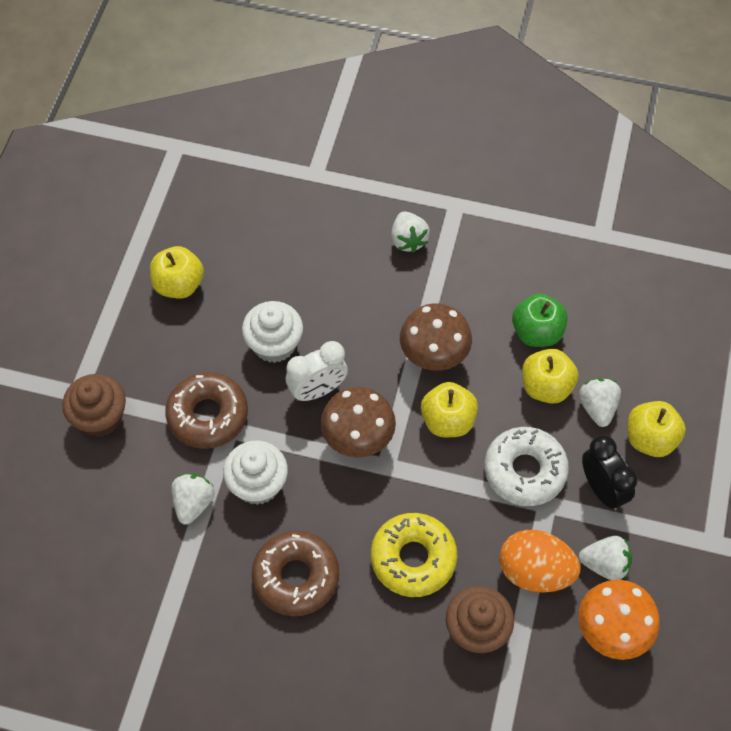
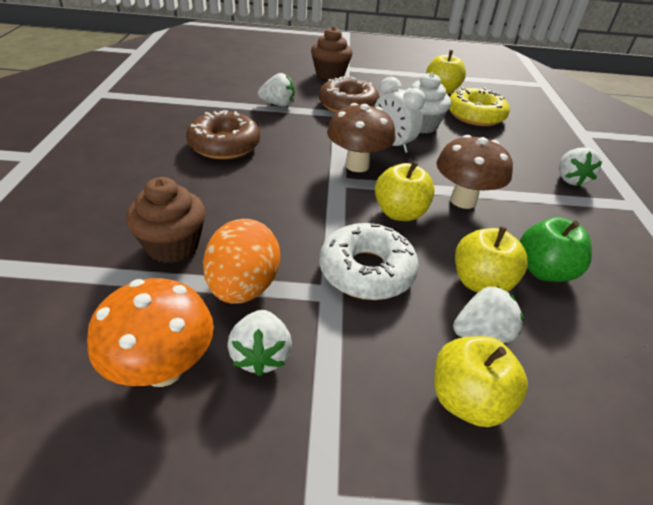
camera: 75 degrees right, 20 degrees down
(258, 484) = (300, 125): white cupcake -> none
(408, 240) = (570, 179): white strawberry -> white strawberry turned 60 degrees counterclockwise
(413, 558) = (248, 201): yellow donut -> yellow donut (475, 115)
(602, 489) = (368, 346): black clock -> none

